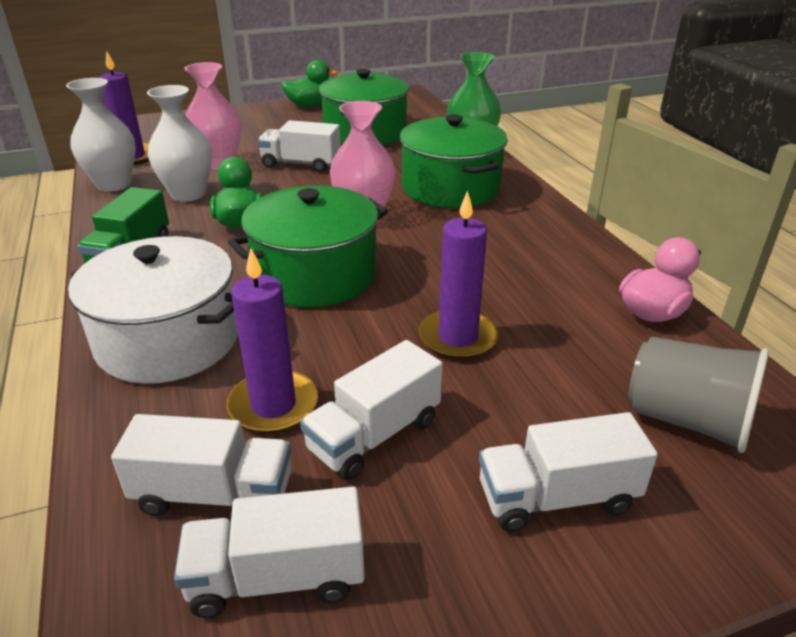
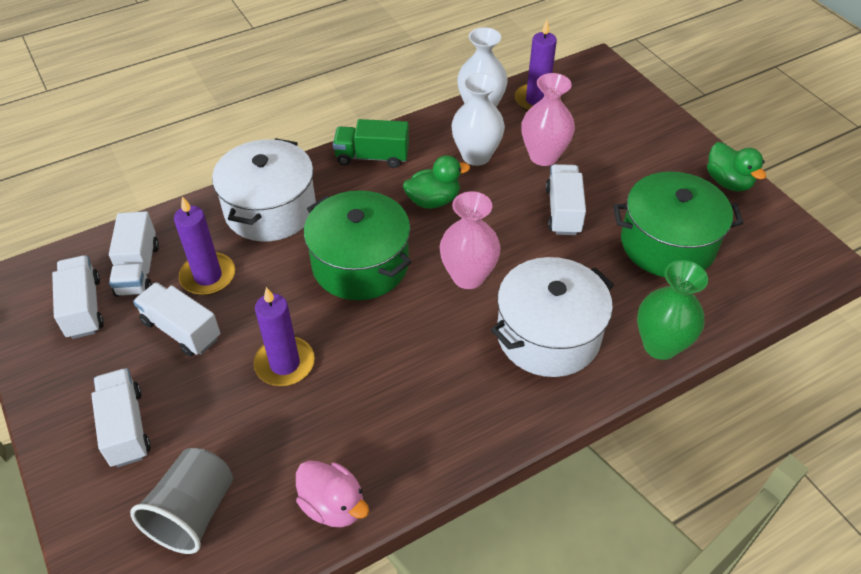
camera: 80 degrees right, 15 degrees up
(450, 188) = (548, 335): green pot -> white pot

